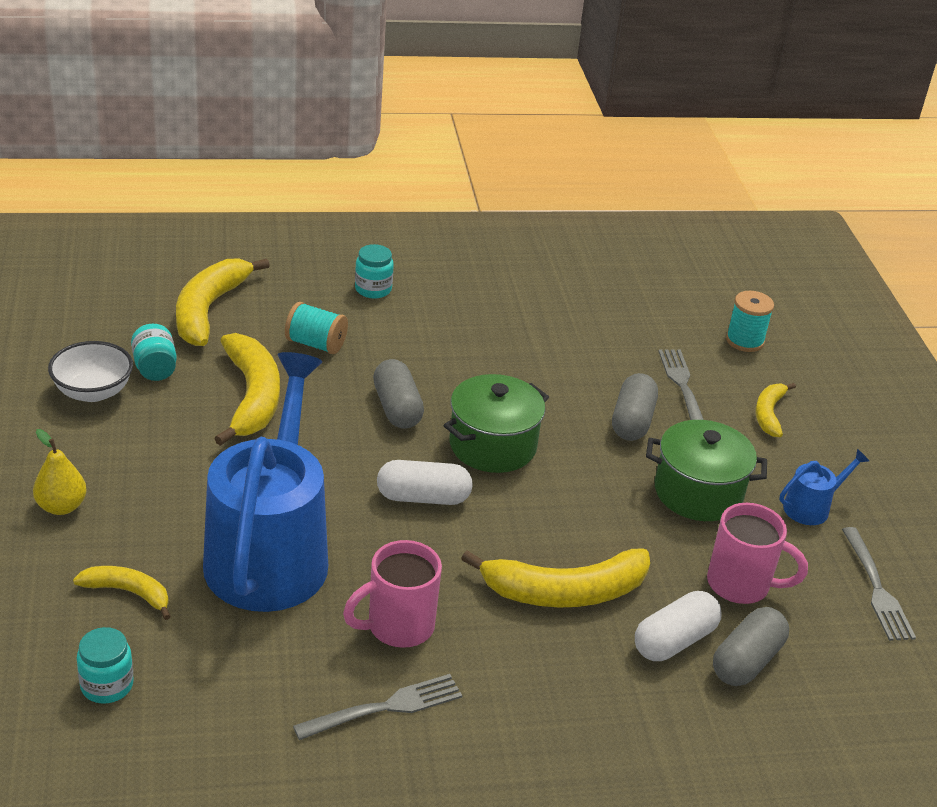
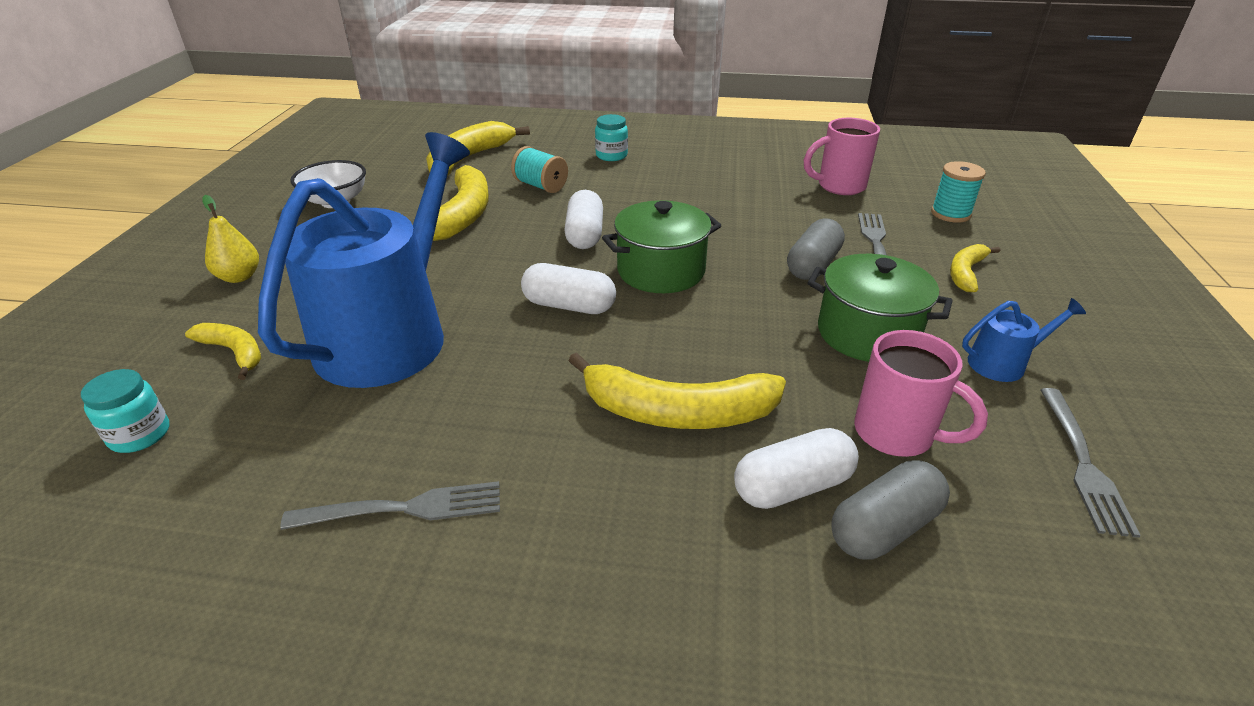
camera: 20 degrees right, 0 degrees up
(155, 368) = (397, 191): turquoise jar -> none
(397, 408) = (584, 235): grey capsule -> white capsule
(398, 626) = (473, 421): pink mug -> pink mug (839, 186)

